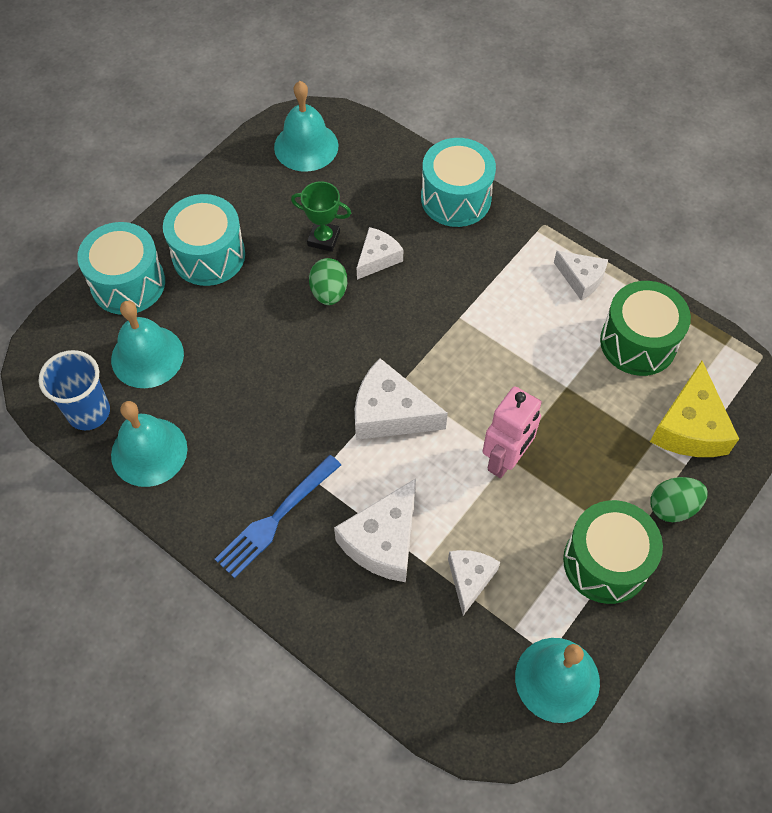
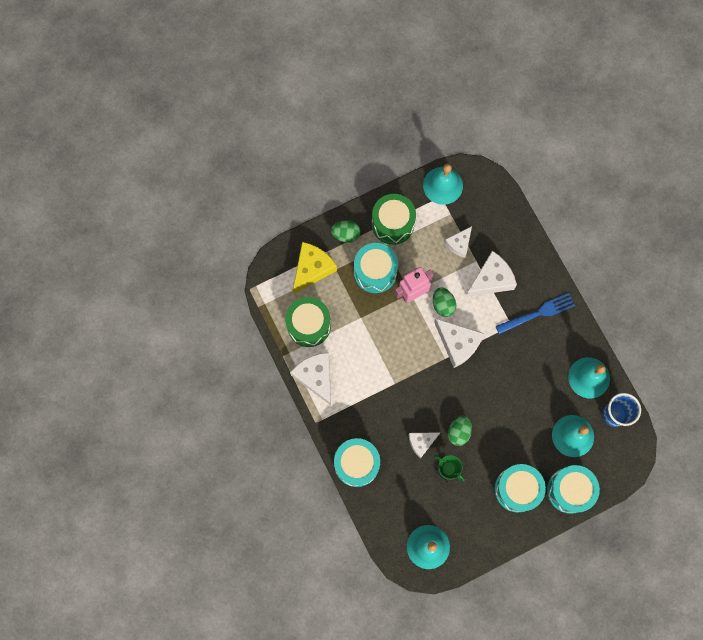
camera: 155 degrees left, 15 degrees up
(445, 463) = (443, 305): none -> green egg
(581, 278) = (316, 377): white cheese -> white cheese, size x1.62
(586, 466) = (375, 272): none -> turquoise drum

